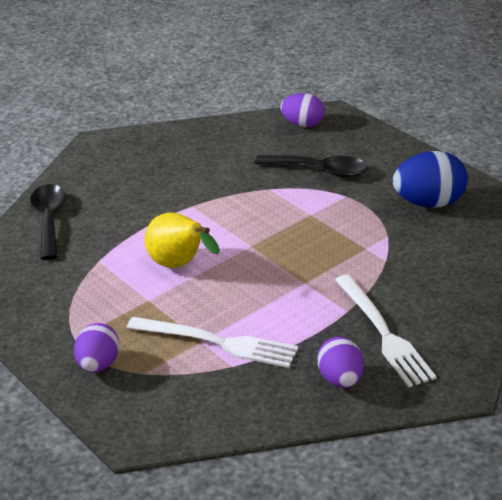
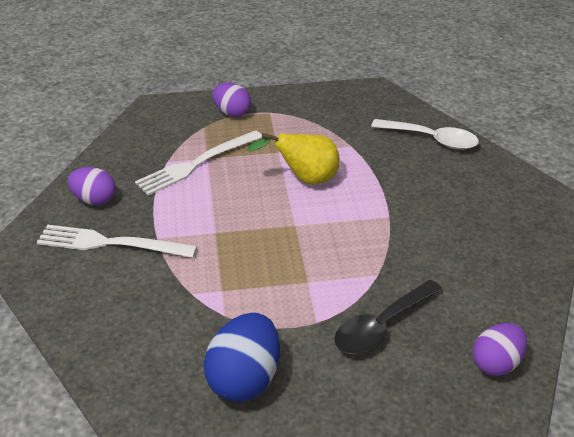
camera: 120 degrees right, 5 degrees up
(49, 220) = (432, 139): black spoon -> white spoon

